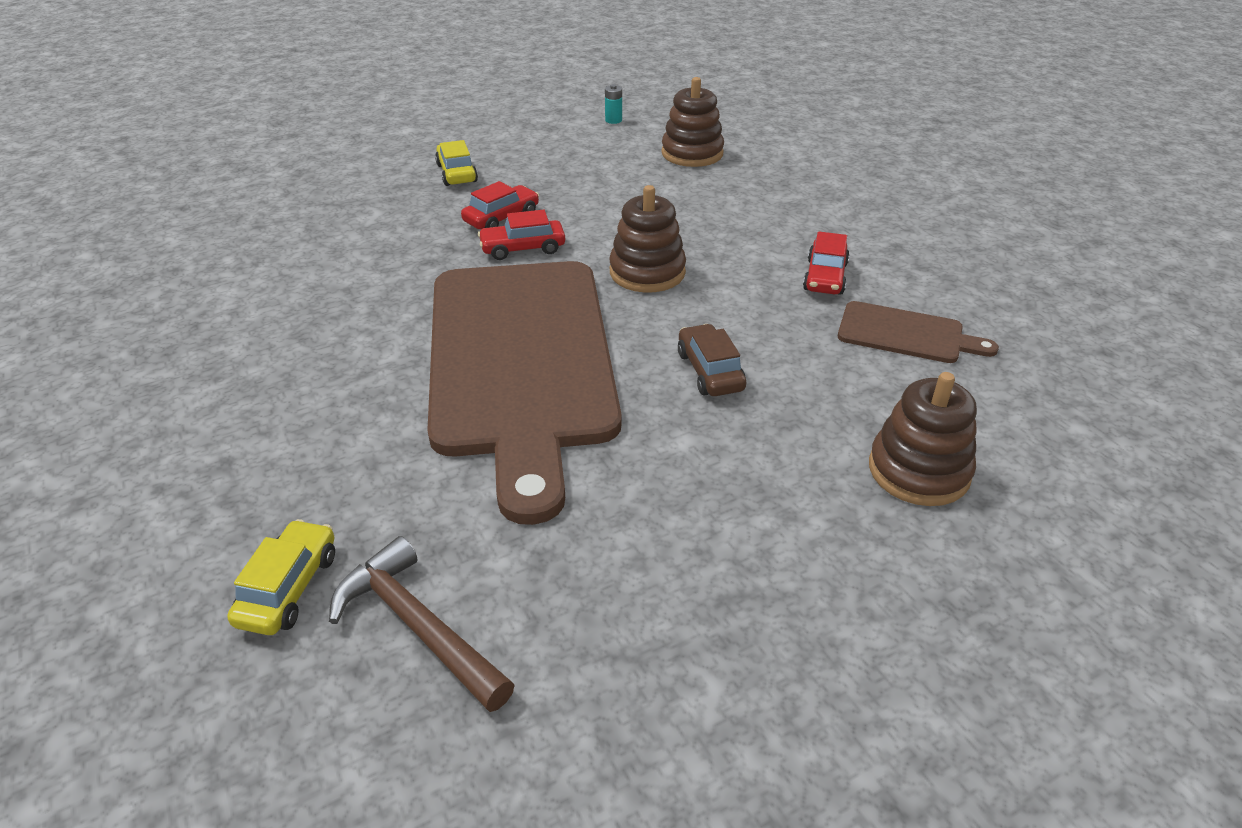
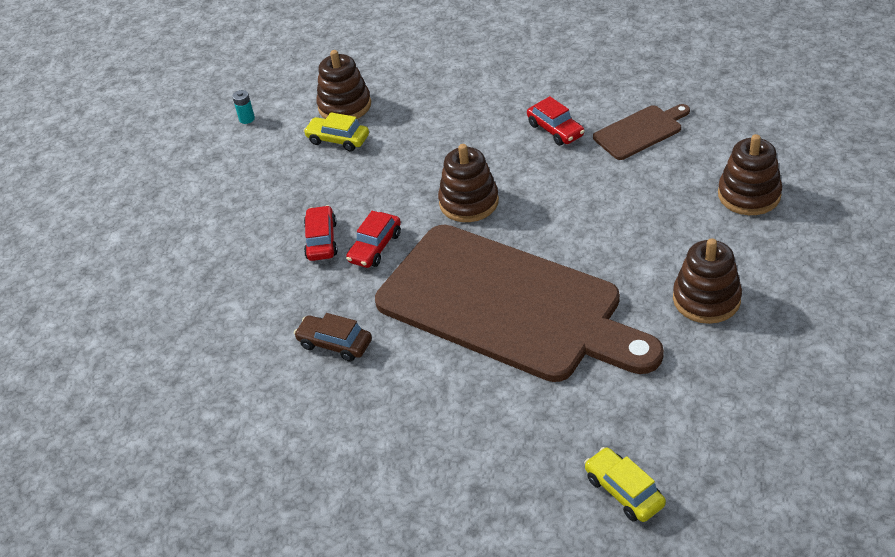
camera: 45 degrees left, 5 degrees up
(418, 627) = (700, 444): brown hammer -> none
(456, 173) = (226, 237): yellow car -> yellow car (338, 140)
(686, 516) = (706, 299): none -> brown stacking toy
(710, 371) = (597, 227): brown car -> brown car (335, 344)

